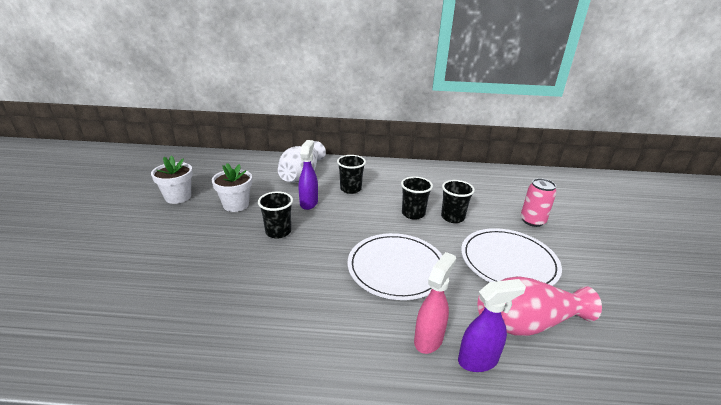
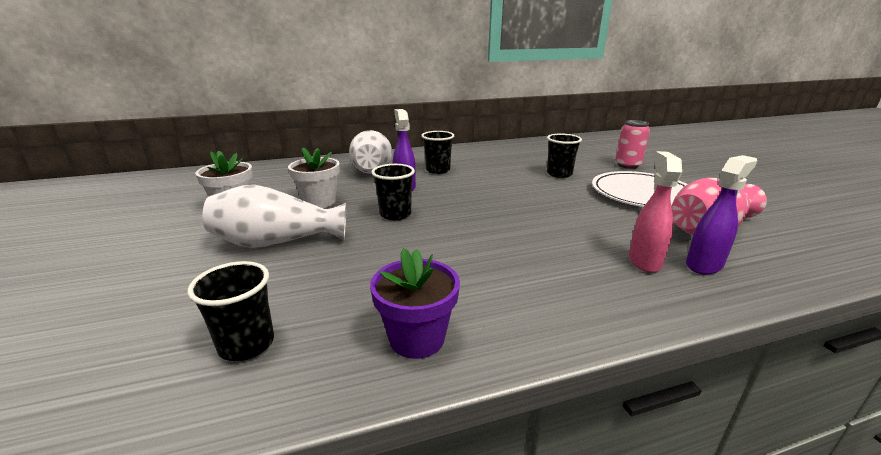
camera: 20 degrees left, 5 degrees down
(181, 238) = (277, 242): none -> white vase
(200, 353) = (417, 338): none -> purple flower pot
(396, 268) = (551, 217): white plate -> none
(413, 214) = (520, 177): black cup -> black cup (247, 344)

